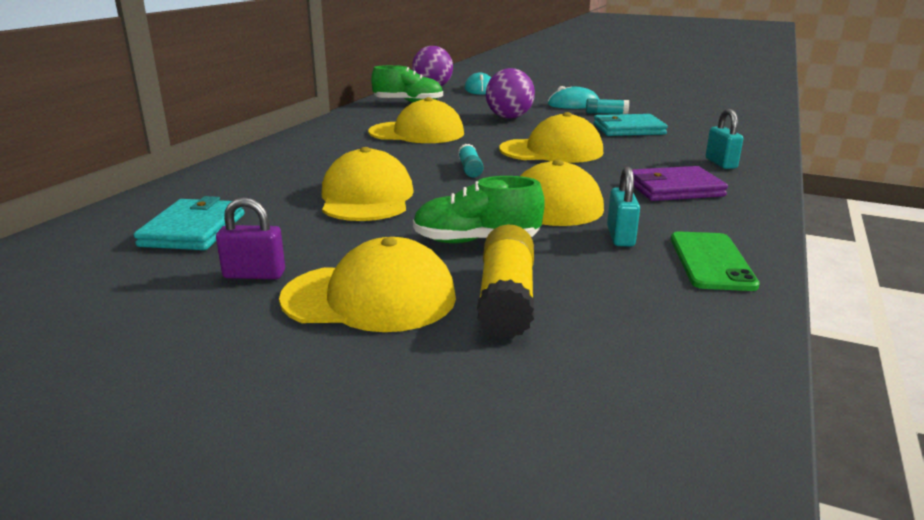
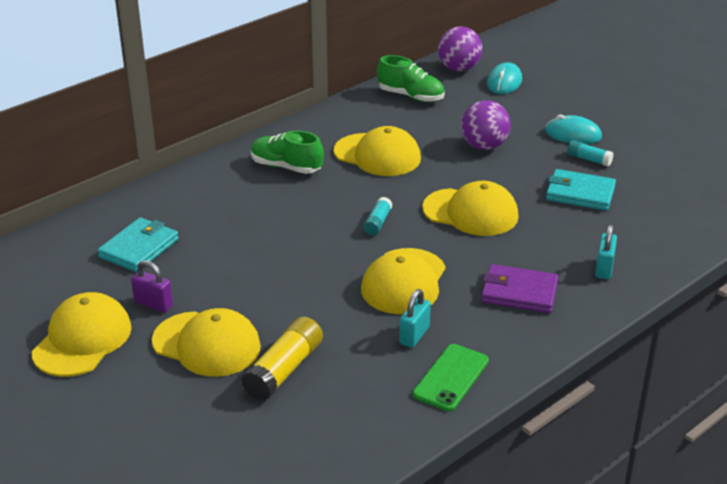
camera: 25 degrees right, 10 degrees up
(366, 197) = (272, 241): yellow cap -> yellow cap (82, 339)
(476, 241) = (310, 311): green shoe -> green shoe (286, 167)

